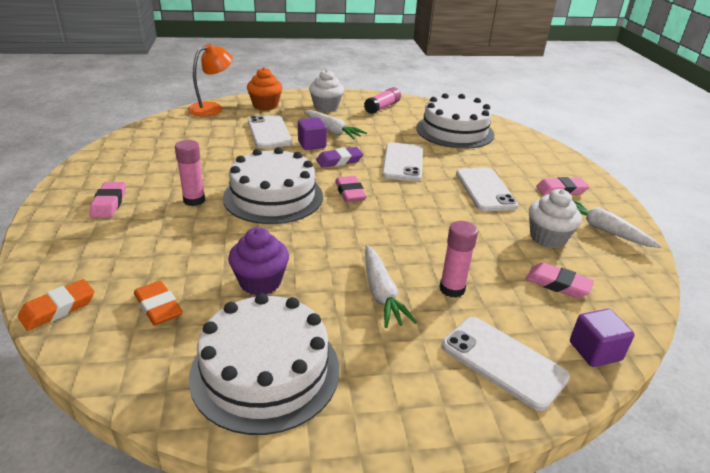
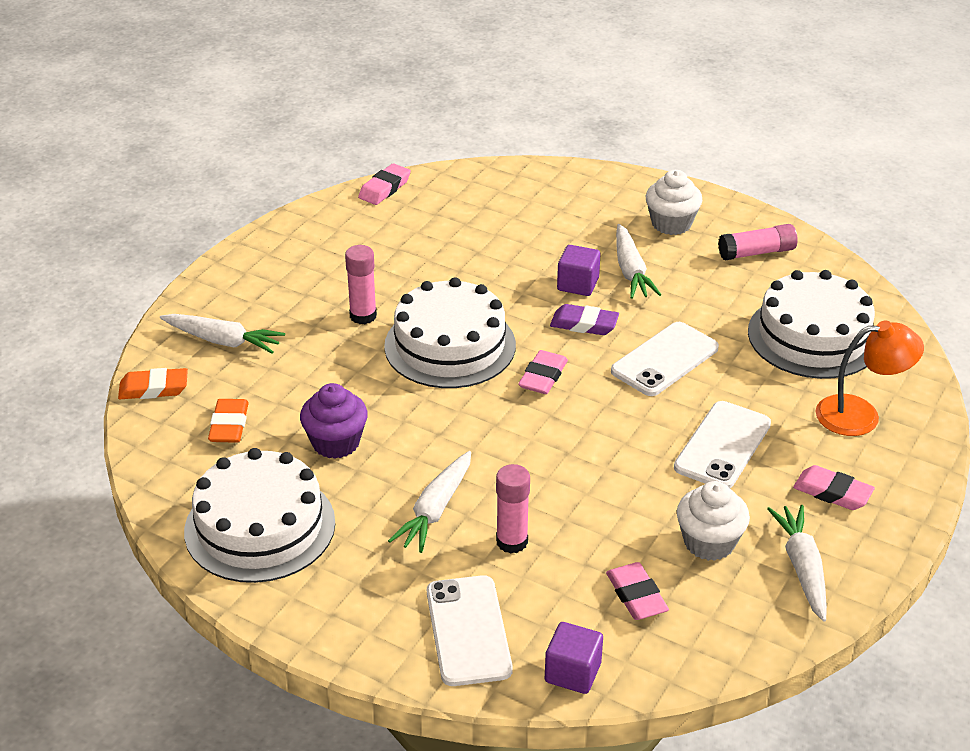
camera: 40 degrees right, 5 degrees up
(94, 252) = (223, 341): none -> white carrot
(109, 203) = (279, 285): pink eraser -> pink eraser (384, 188)
(212, 108) = (513, 174): orange lamp -> orange lamp (861, 415)
(265, 105) = (588, 192): orange cupcake -> none
(269, 132) = (544, 244): white phone -> none

